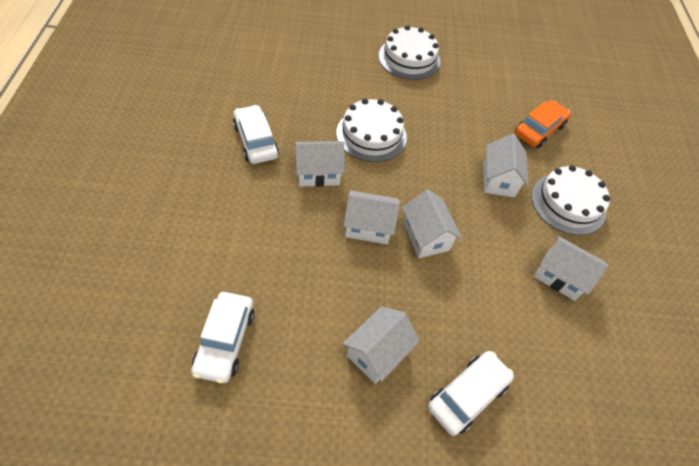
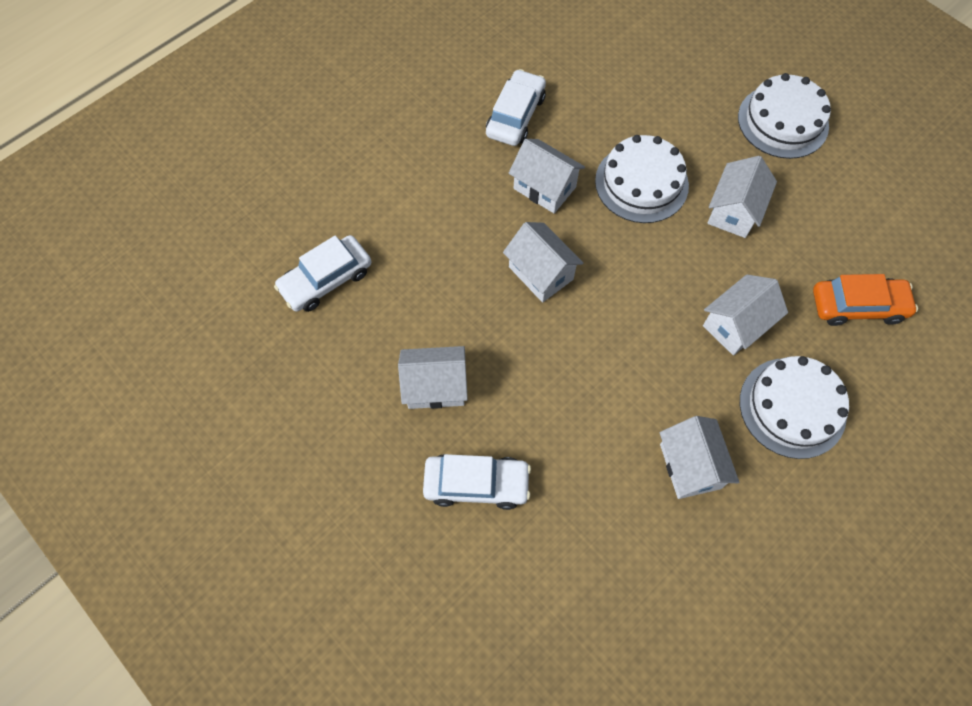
camera: 50 degrees right, 10 degrees up
(425, 236) = (588, 323): white house -> white house (733, 211)

